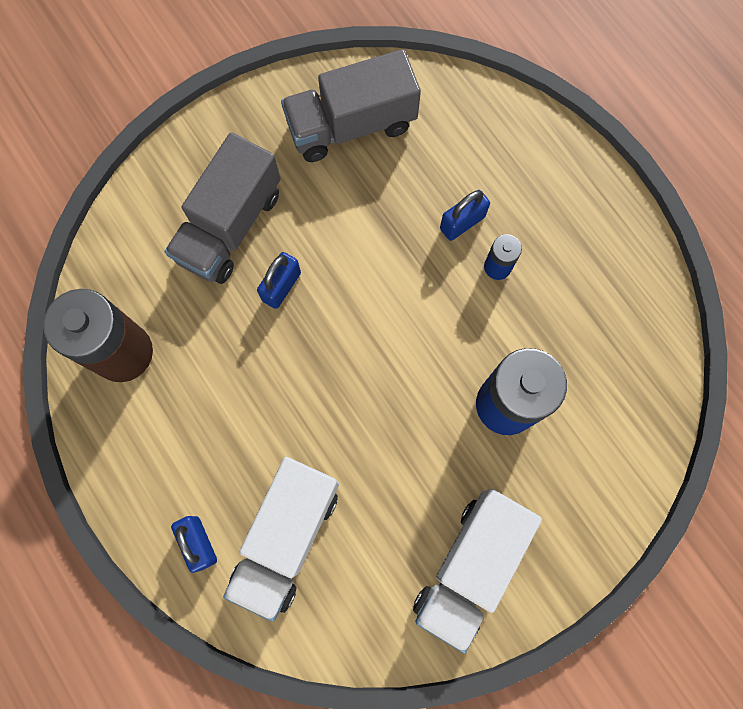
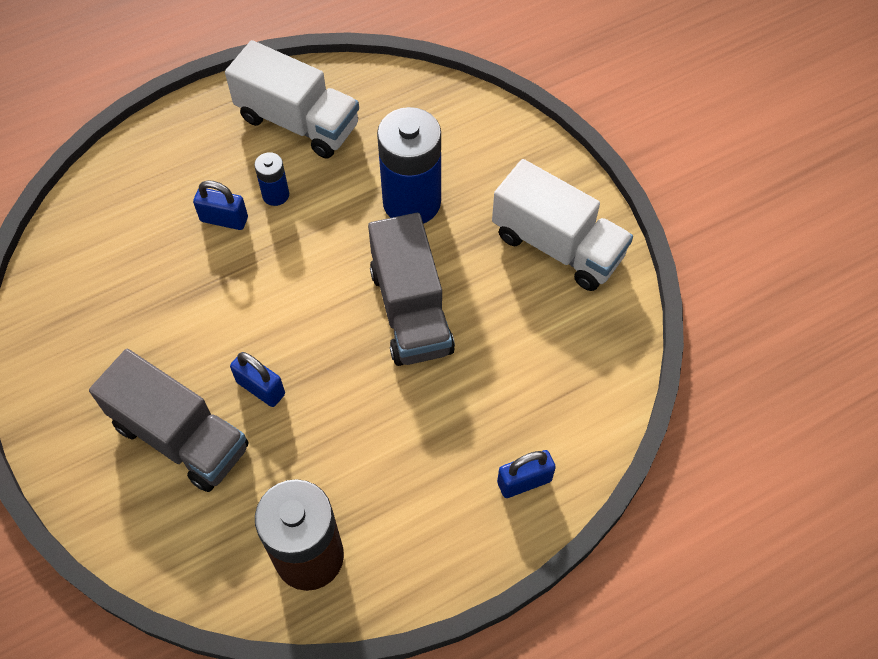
camera: 85 degrees left, 15 degrees down
(286, 536) = (522, 398): white truck -> white truck (298, 122)
(351, 125) = (90, 309): grey truck -> grey truck (411, 310)
(462, 223) = (224, 219): blue padlock -> blue padlock turned 45 degrees counterclockwise

